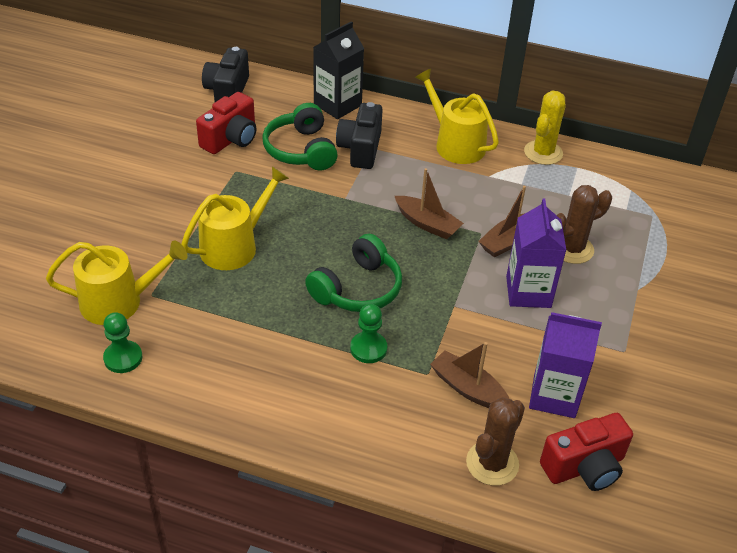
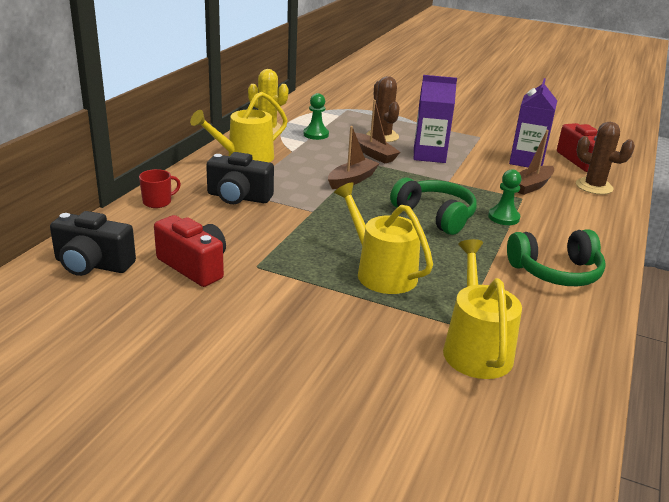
camera: 85 degrees left, 15 degrees down
(123, 358) = (557, 344): green pawn -> green pawn (316, 134)
(301, 150) = (230, 227): green headphones -> green headphones (555, 272)
(337, 105) = (158, 202): black carton -> red mug

